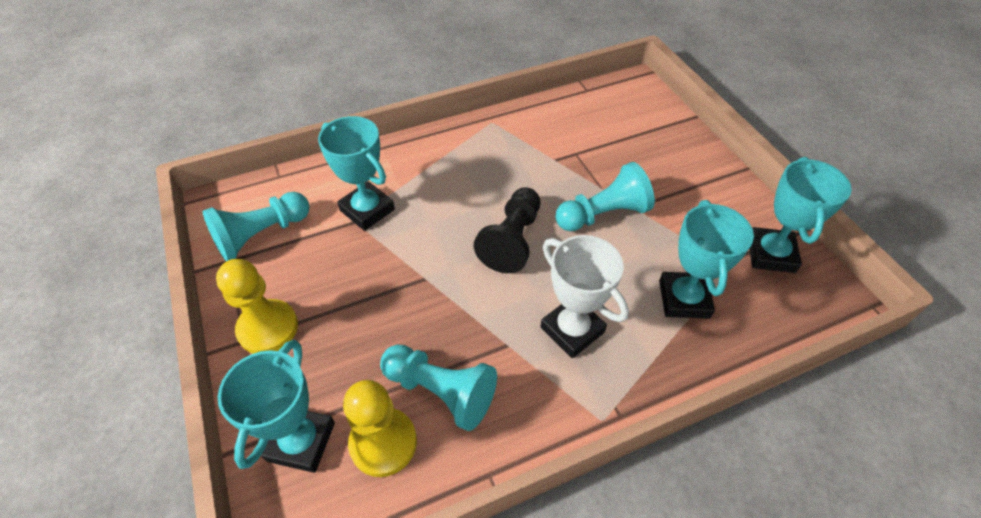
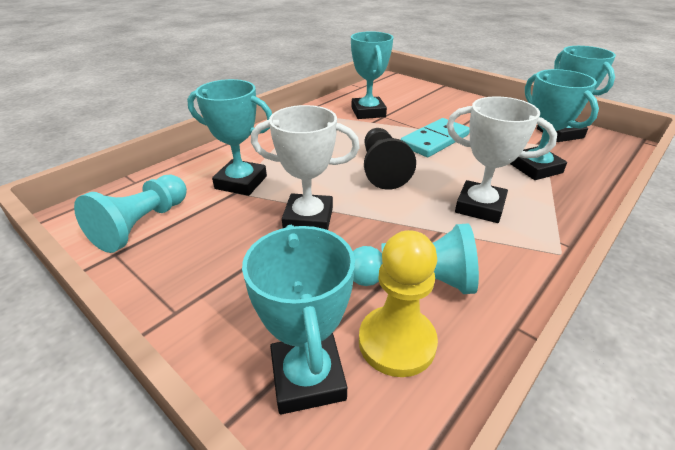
camera: 25 degrees left, 15 degrees down
(268, 328) = (198, 293): yellow pawn -> none
(398, 281) = (308, 219): none -> white trophy
(562, 141) = (368, 112): none -> turquoise trophy
(603, 214) = (434, 140): turquoise pawn -> turquoise domino

